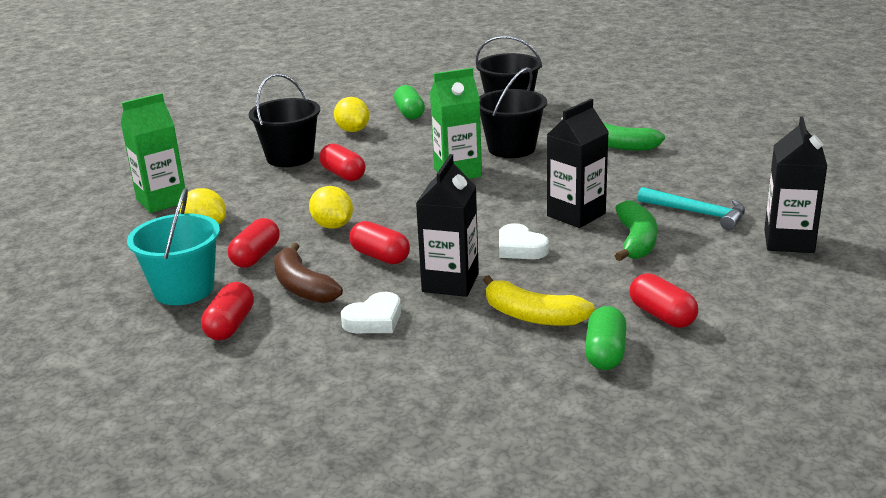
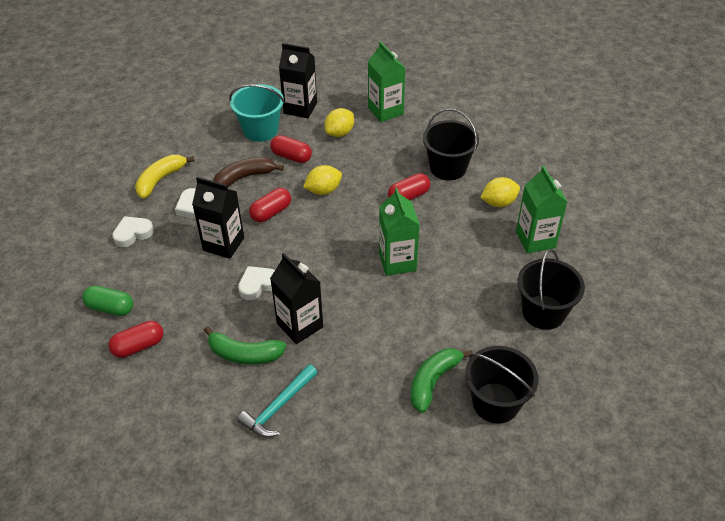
camera: 95 degrees right, 20 degrees up
(230, 325) = (212, 150): red capsule -> none
(409, 113) = (535, 240): green capsule -> green carton
(442, 365) = (133, 233): none -> white heart
(511, 148) = (441, 302): black bucket -> black bucket (495, 403)
(532, 316) = (166, 279): yellow banana -> yellow banana (160, 180)
(789, 241) = (209, 458): black carton -> black carton (300, 108)

